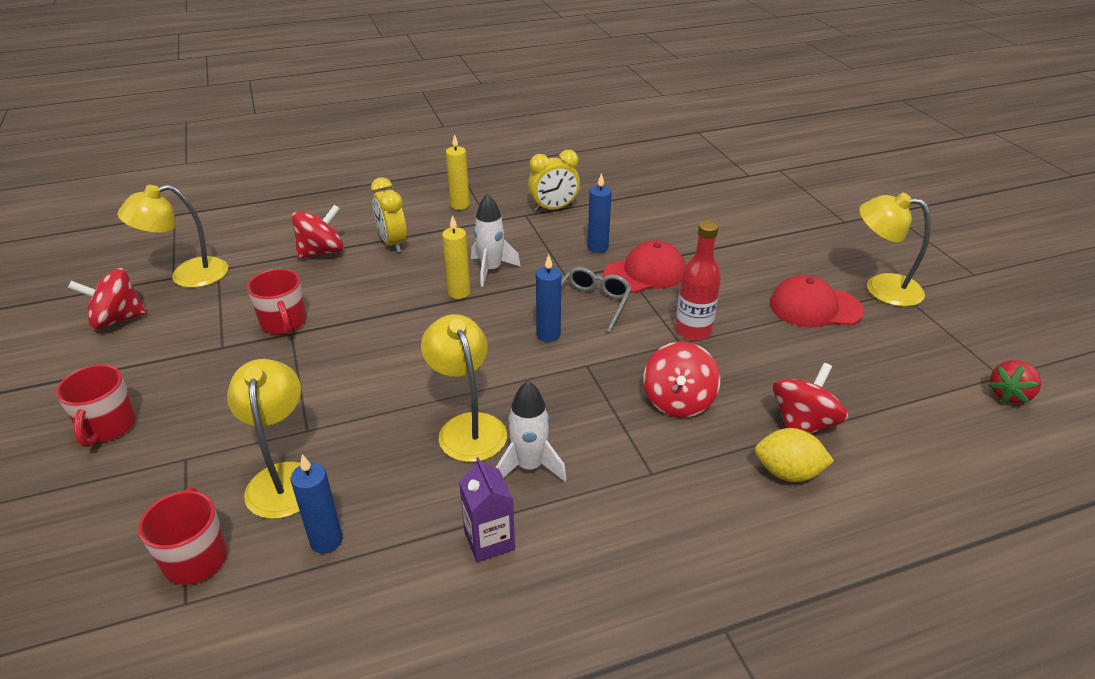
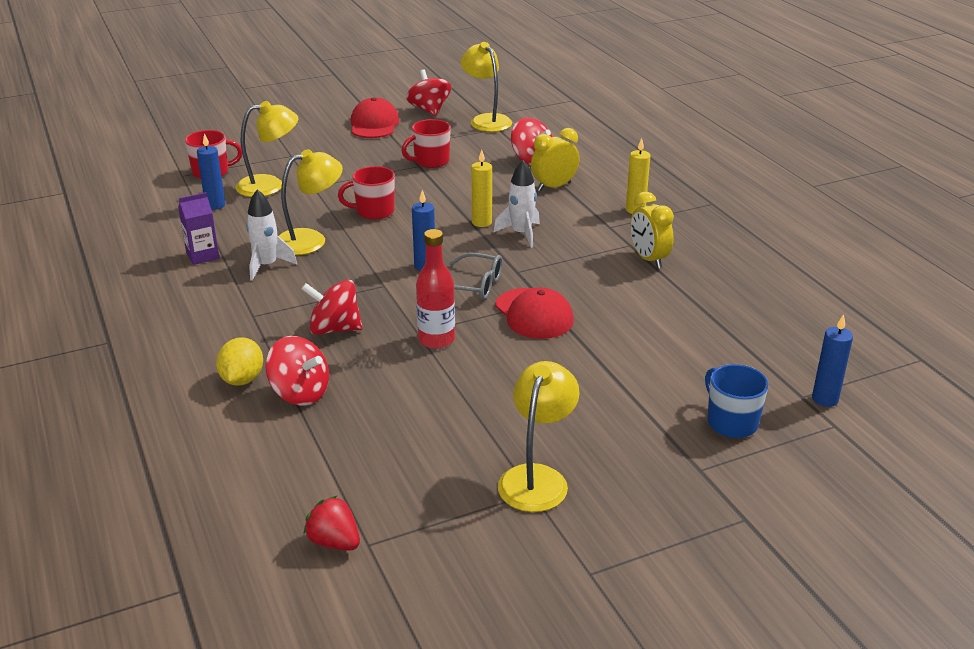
camera: 85 degrees right, 5 degrees down
(108, 426) = (321, 130): red mug -> red mug (374, 211)
(597, 247) = (576, 286): blue candle -> blue candle (825, 399)
(786, 203) = (731, 422): none -> blue mug
(815, 307) = (487, 420): red cap -> red cap (374, 124)

